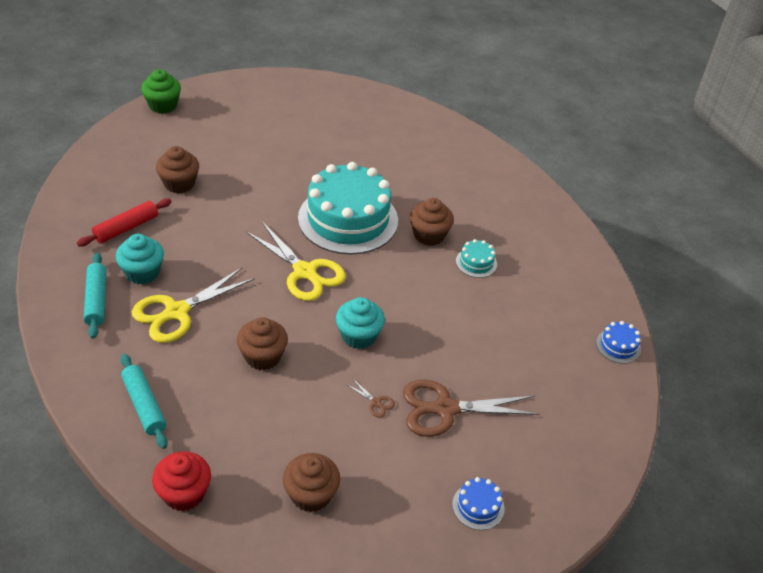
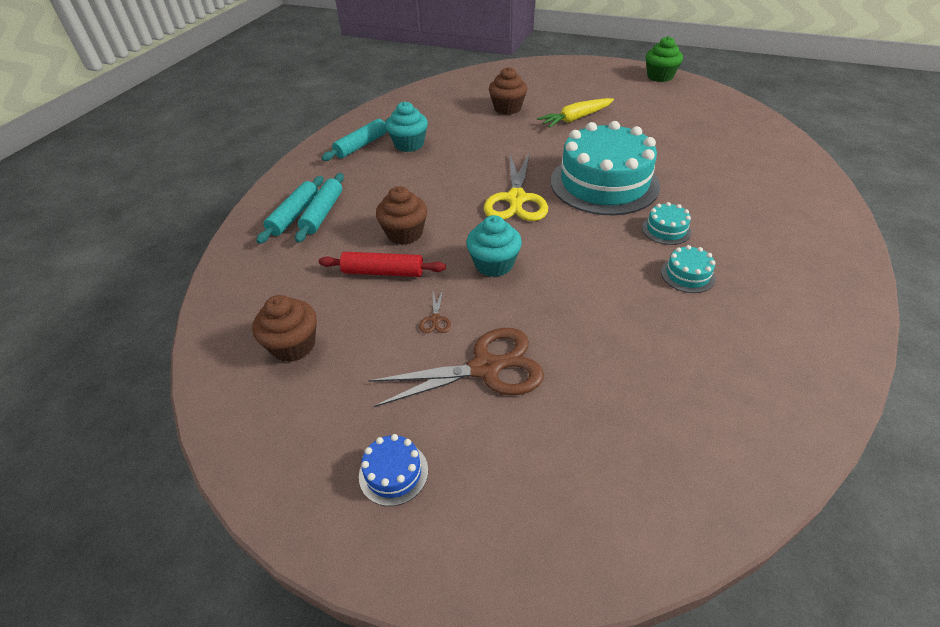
camera: 55 degrees right, 0 degrees up
(126, 228) = (437, 117): red rolling pin -> red rolling pin (383, 272)
(163, 105) = (562, 64): green cupcake -> green cupcake (660, 76)
(167, 386) = (323, 213): none -> turquoise rolling pin
(177, 312) = (394, 176): yellow scissors -> none
(184, 493) = (232, 280): red cupcake -> none
(252, 165) = (576, 119): none -> yellow carrot
(429, 235) = (666, 229): brown cupcake -> turquoise cake
(445, 409) = (485, 368): brown scissors -> brown scissors turned 120 degrees clockwise
(618, 346) = (772, 456): blue cake -> none

